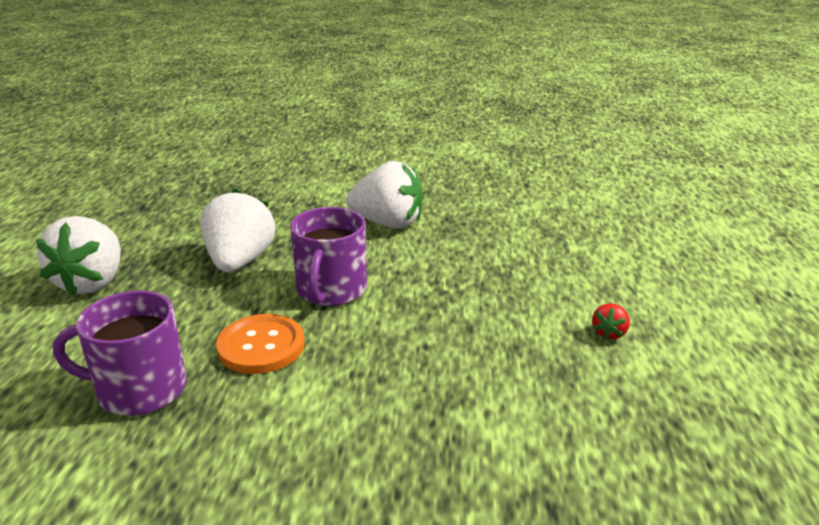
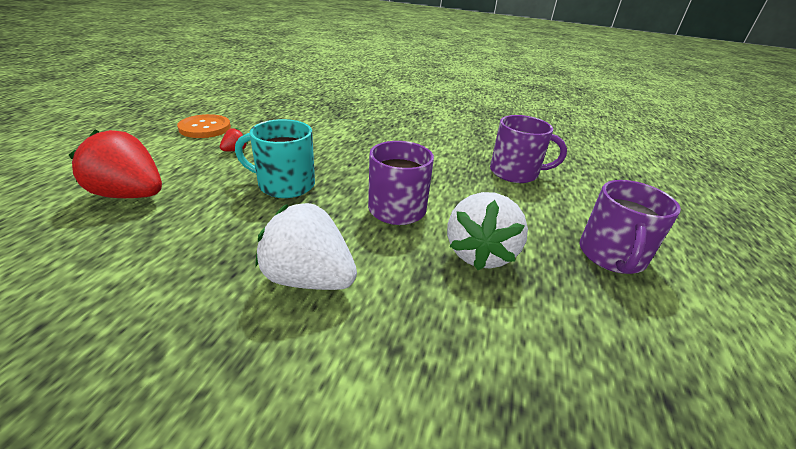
camera: 170 degrees left, 5 degrees up
(92, 282) = (611, 255): white strawberry -> purple mug
(261, 346) = (450, 180): orange button -> orange button (205, 128)
(482, 294) = (285, 185): none -> turquoise mug
(618, 253) = (130, 195): none -> red strawberry

